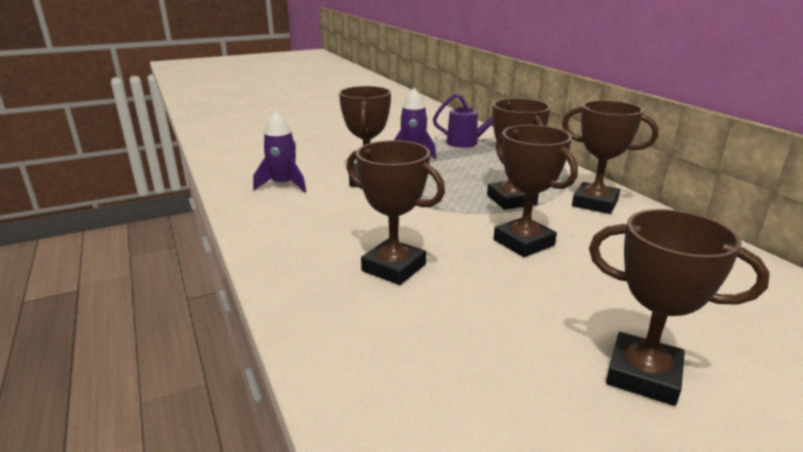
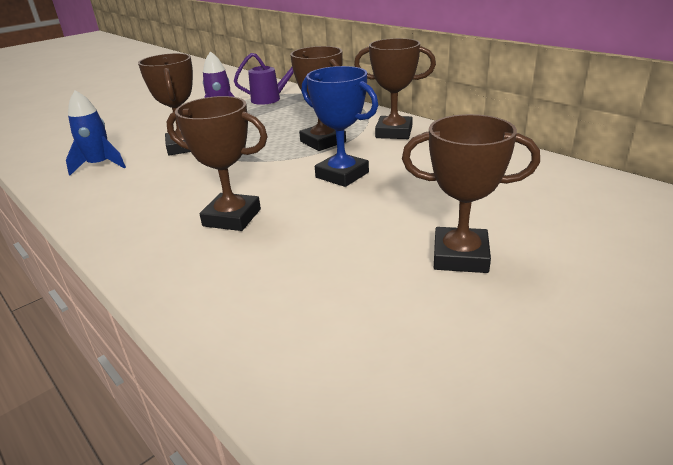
camera: 15 degrees left, 5 degrees up
(283, 185) = (100, 165): purple rocket -> blue rocket
(523, 242) = (342, 175): brown trophy -> blue trophy

